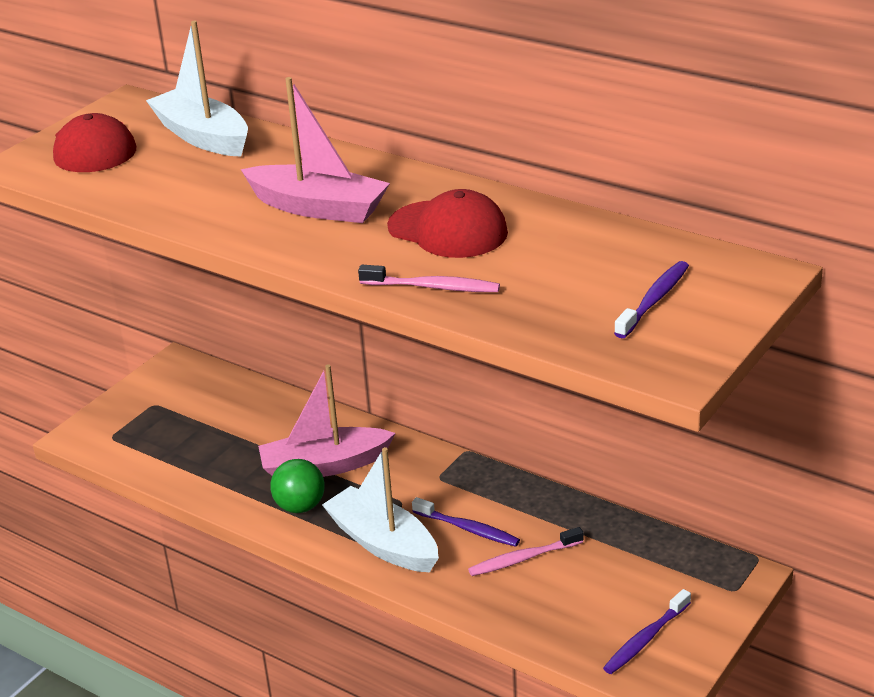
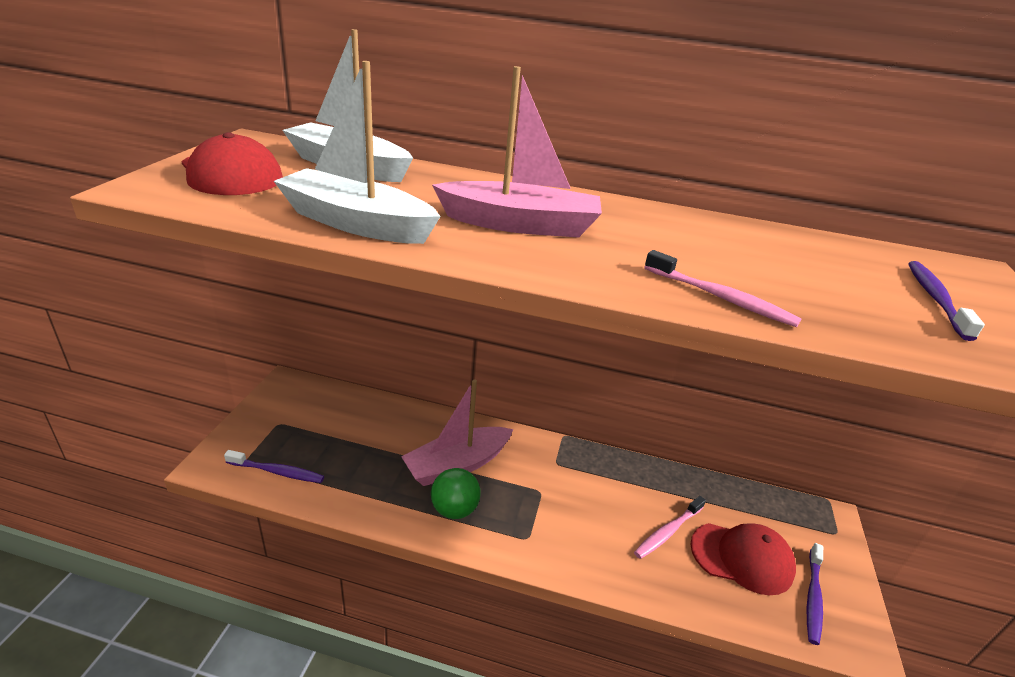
camera: 25 degrees left, 0 degrees up
(383, 543) = (546, 537): white boat -> white boat (357, 223)
(433, 287) = (720, 297): pink toothbrush -> pink toothbrush turned 45 degrees clockwise
(448, 230) = (668, 241): red cap -> red cap (742, 558)
(468, 529) = (607, 509): purple toothbrush -> purple toothbrush (277, 472)

